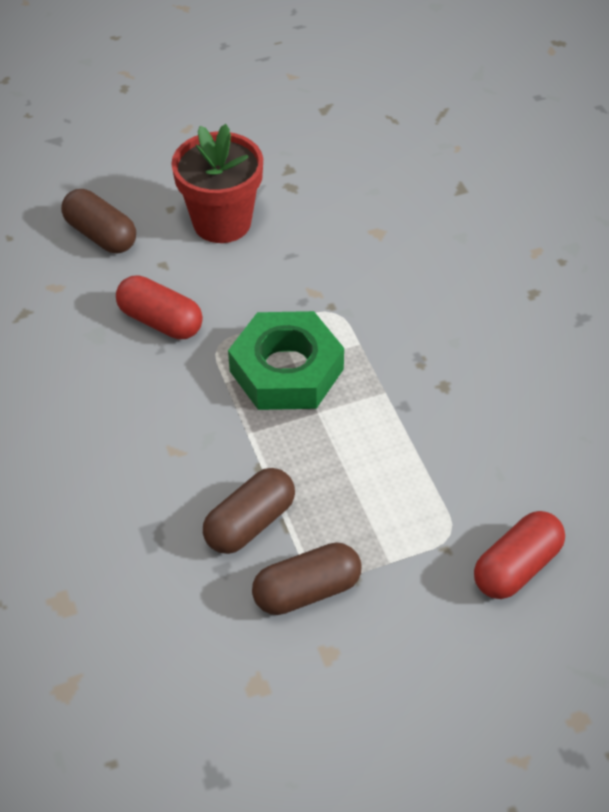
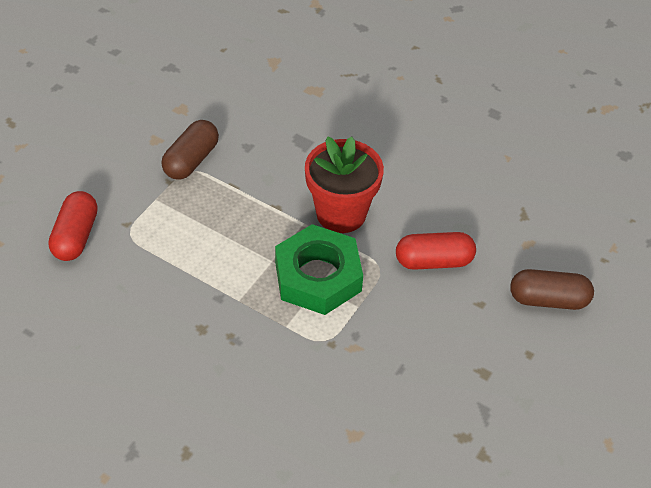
camera: 140 degrees right, 0 degrees up
(222, 222) = (479, 365): red flower pot -> red flower pot (341, 213)
(250, 523) = (254, 175): brown capsule -> none

